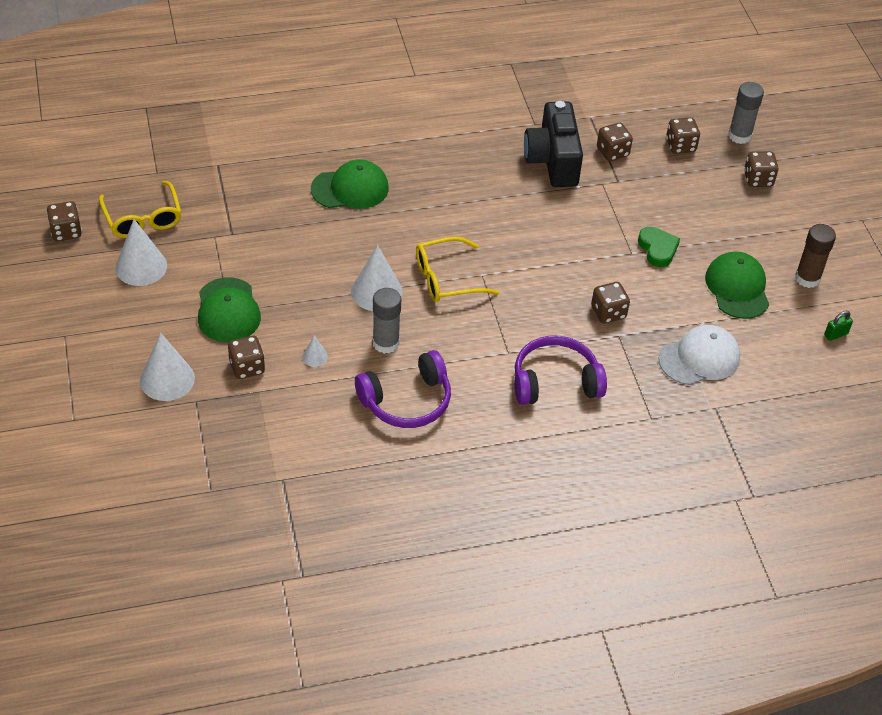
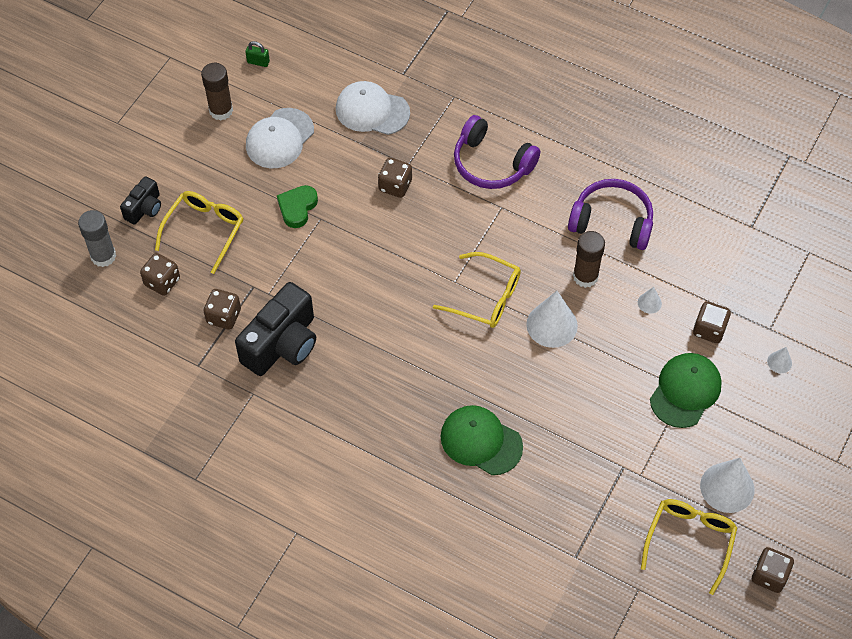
camera: 135 degrees left, 10 degrees up
(167, 379) = (779, 362): white cone -> white cone, size x0.48
(386, 343) = (585, 276): grey glue stick -> brown glue stick
(699, 192) = (204, 231): none -> yellow glasses
(737, 288) = (279, 138): green cap -> white cap
(758, 179) = (144, 208): brown dice -> black camera

